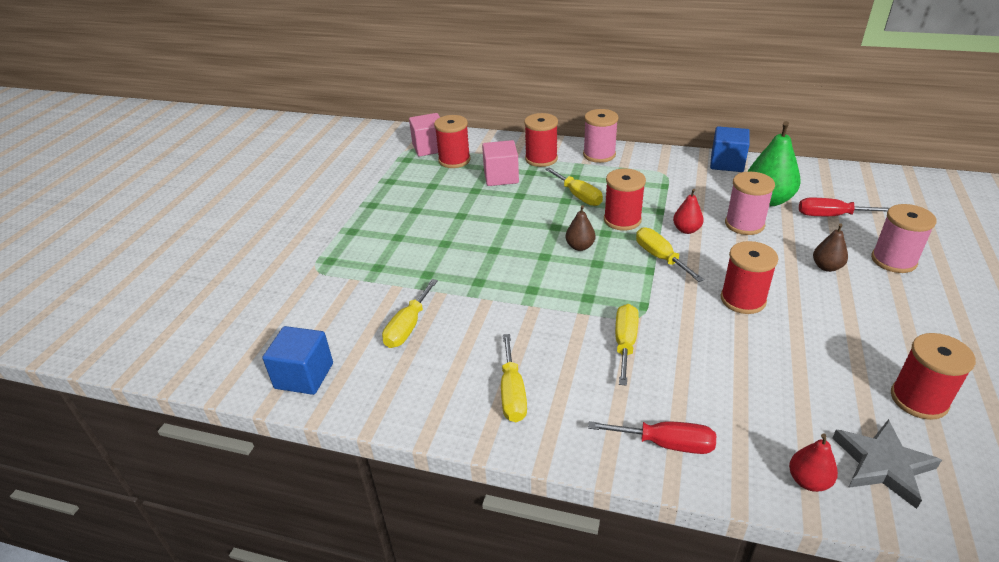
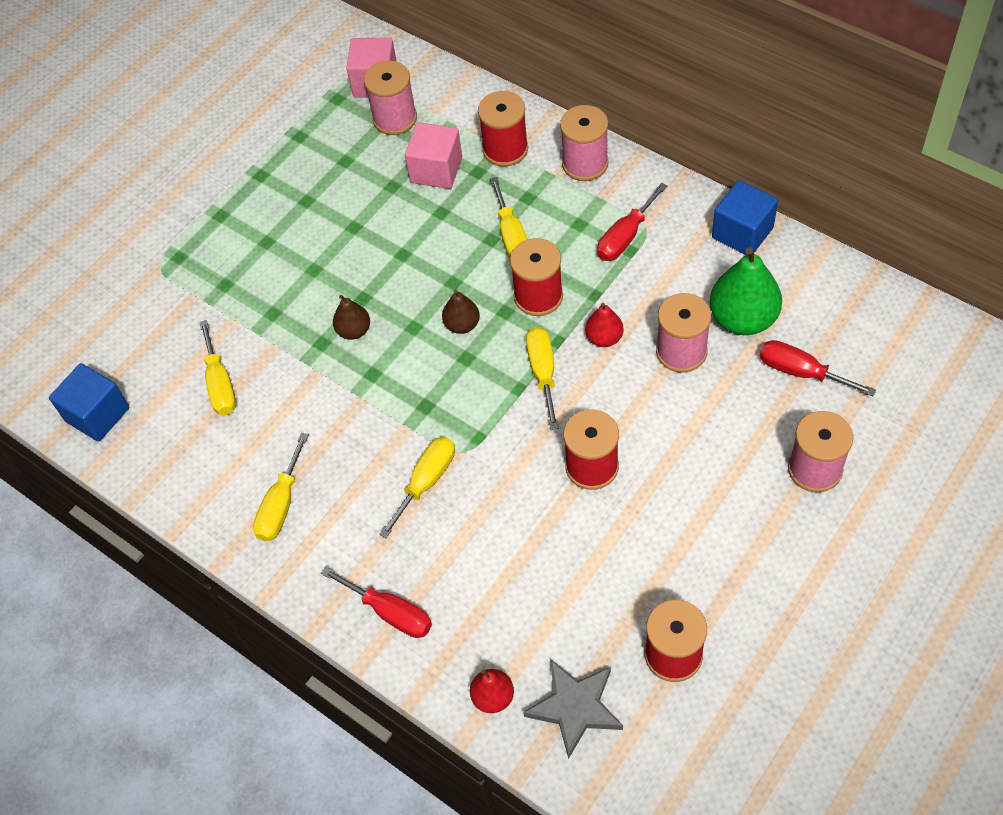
camera: 25 degrees right, 20 degrees up
(408, 327) = (220, 384): yellow screwdriver -> yellow screwdriver turned 60 degrees counterclockwise
(454, 160) = (395, 118): red spool -> pink spool
(655, 180) = (625, 237): none -> red screwdriver
(826, 267) = (726, 451): brown pear -> brown pear (354, 330)

